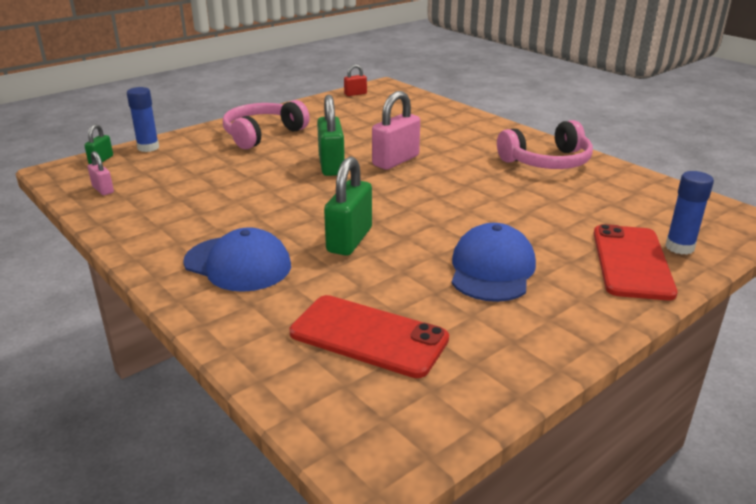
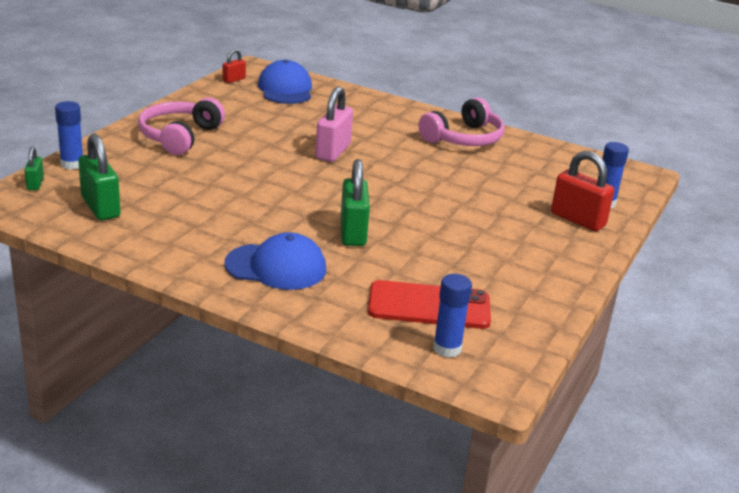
camera: 25 degrees left, 0 degrees up
(103, 189) = (73, 215): pink padlock -> none
(331, 166) = (277, 163): green padlock -> green padlock (100, 207)
(348, 396) = (447, 349): none -> blue glue stick
(492, 269) = (482, 240): blue cap -> blue cap (285, 89)
(631, 262) = (578, 220): red phone -> red padlock

